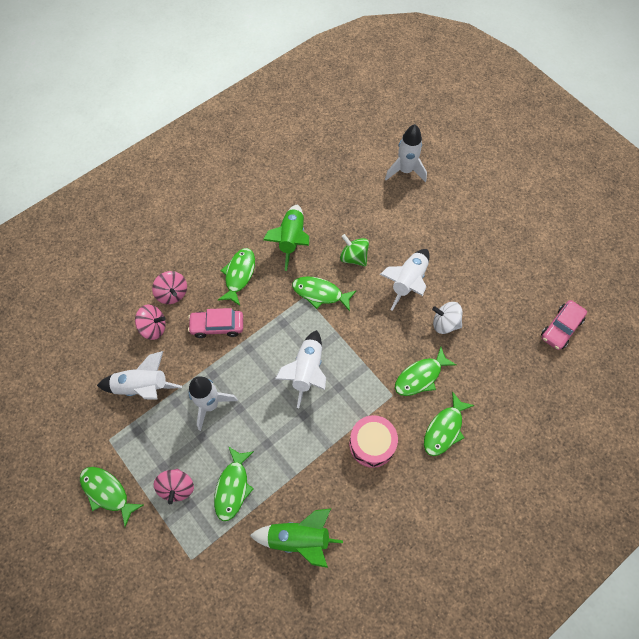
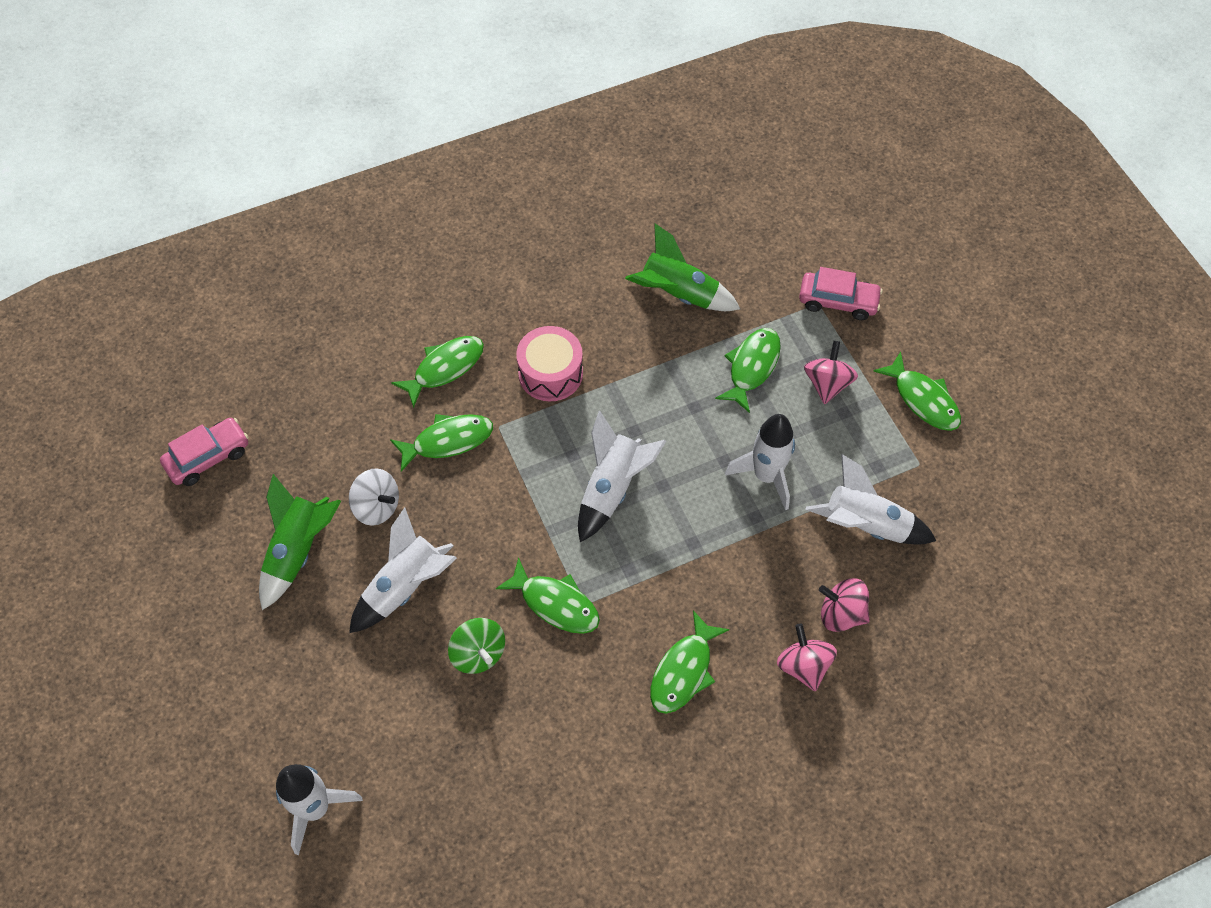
camera: 165 degrees left, 5 degrees down
(217, 326) = (736, 590): pink car -> pink car (838, 301)
(291, 240) = (576, 715): green rocket -> green rocket (298, 551)

